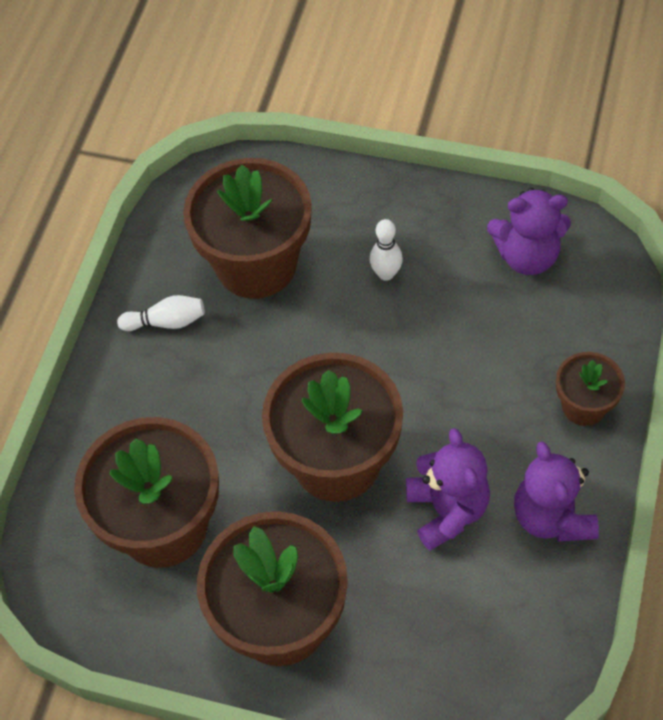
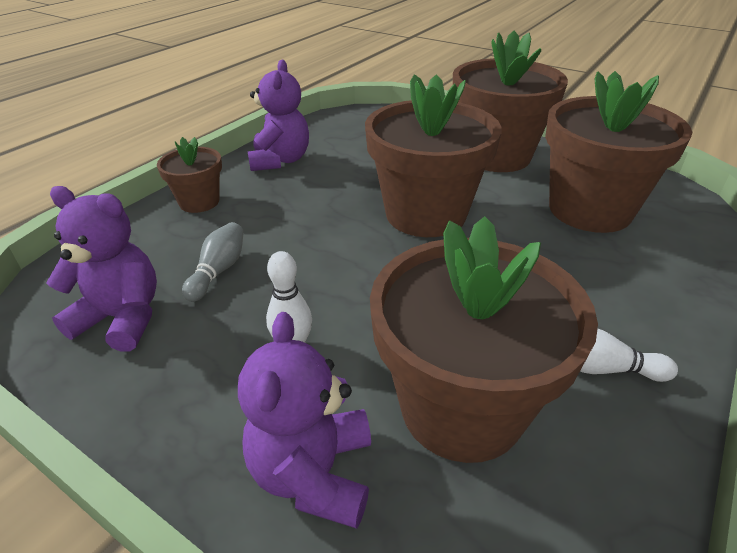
camera: 165 degrees left, 20 degrees down
(447, 510) = (351, 176): purple teddy bear -> purple teddy bear (314, 473)
(490, 322) = (218, 271): none -> grey bowling pin

